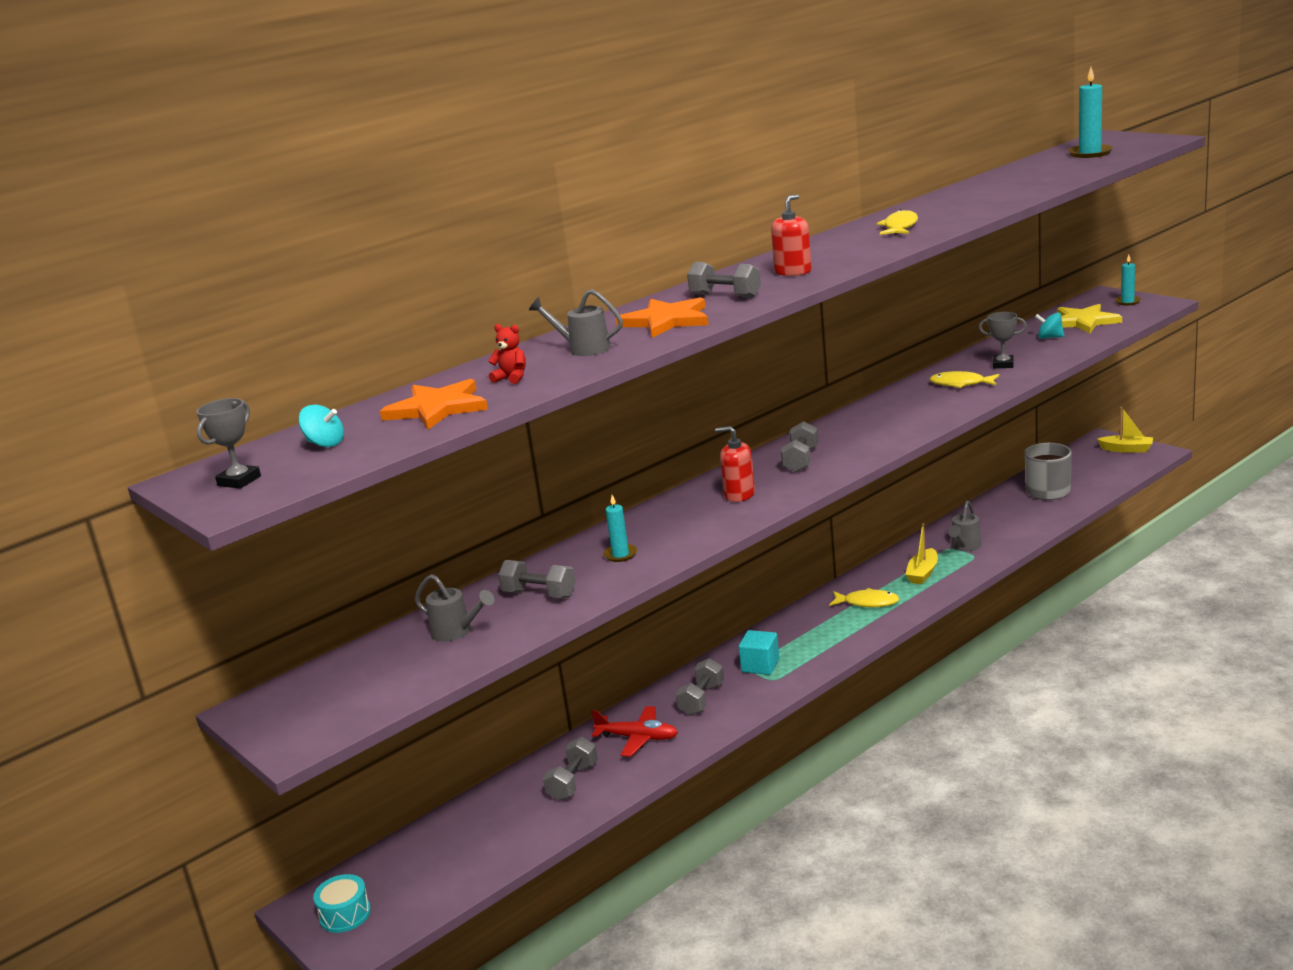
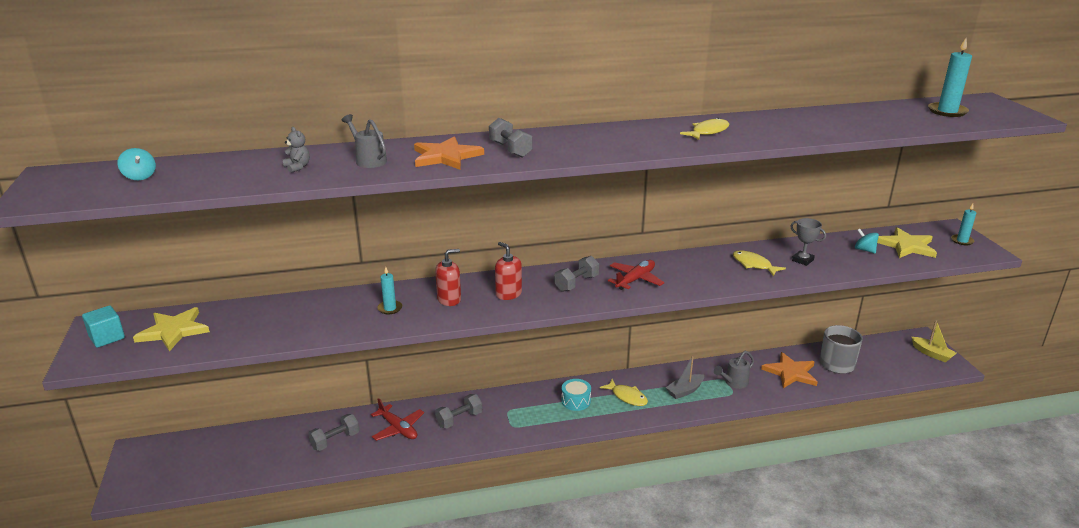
camera: 25 degrees right, 5 degrees up
(239, 481) = (63, 185): grey trophy -> none
(345, 914) = (147, 466): turquoise drum -> turquoise drum (576, 401)
(372, 673) = (173, 331): none -> yellow star
(437, 408) = (227, 174): orange star -> orange star (790, 372)
(456, 632) = (244, 322): grey watering can -> none
(511, 378) = (297, 167): red teddy bear -> grey teddy bear
(539, 594) = (315, 317): grey dumbbell -> none
(760, 665) = (516, 412): turquoise cube -> turquoise cube (107, 337)
(793, 272) = (581, 145): red soap dispenser -> red soap dispenser (449, 299)
(859, 436) = (635, 280): none -> red plane
(922, 573) = (685, 391): yellow boat -> grey boat

